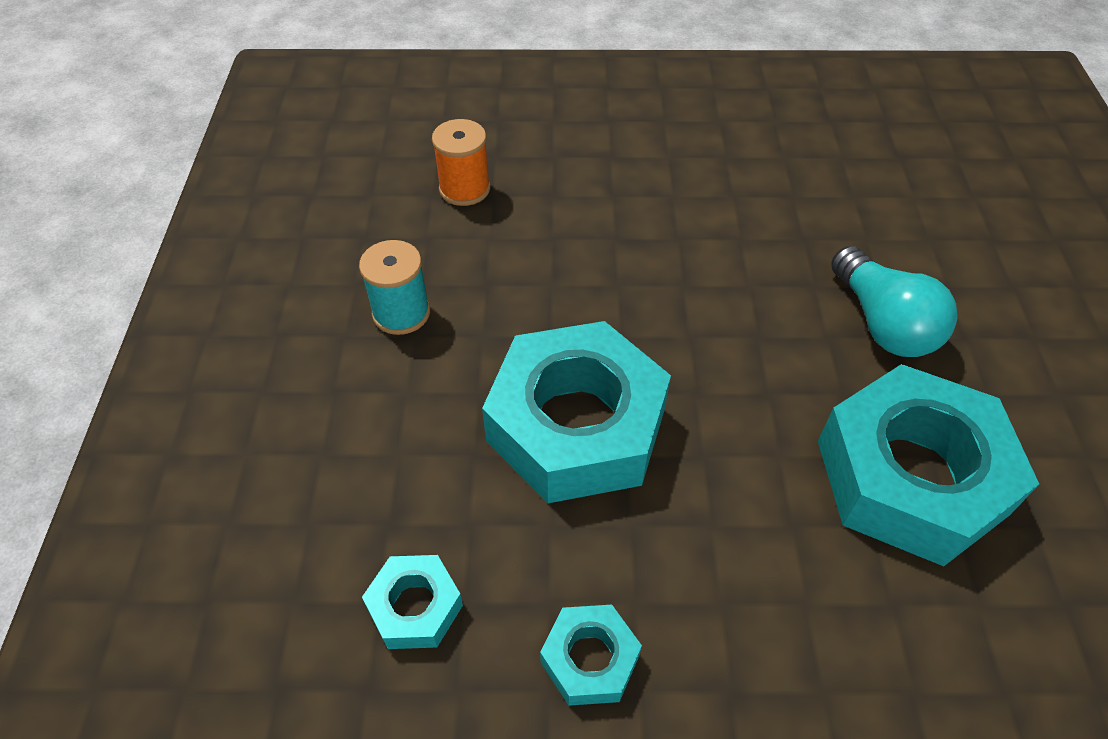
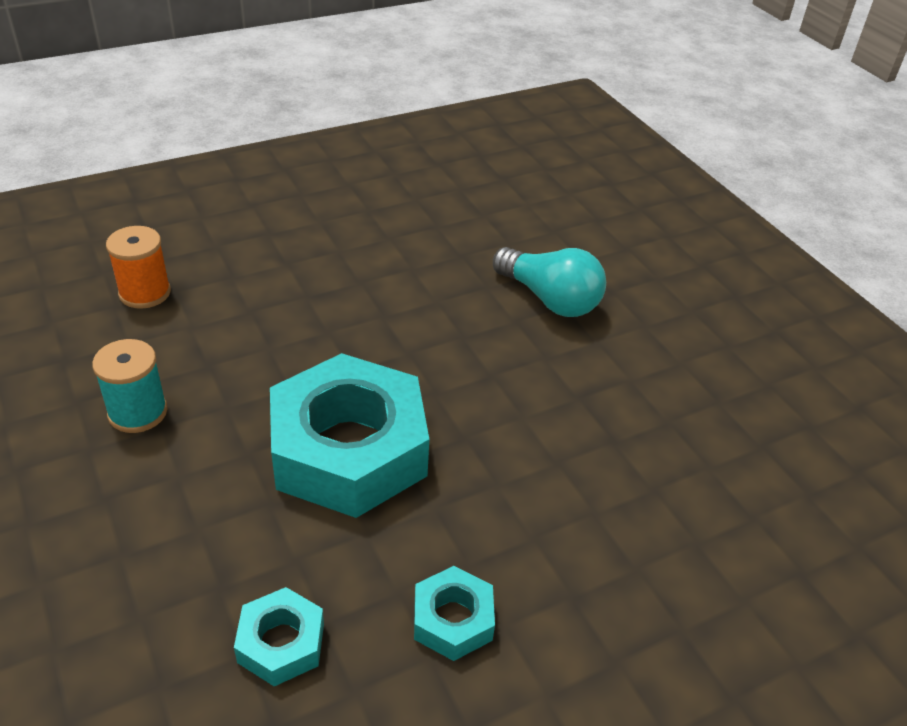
camera: 30 degrees left, 10 degrees down
(910, 476) = (622, 399): turquoise nut -> none

